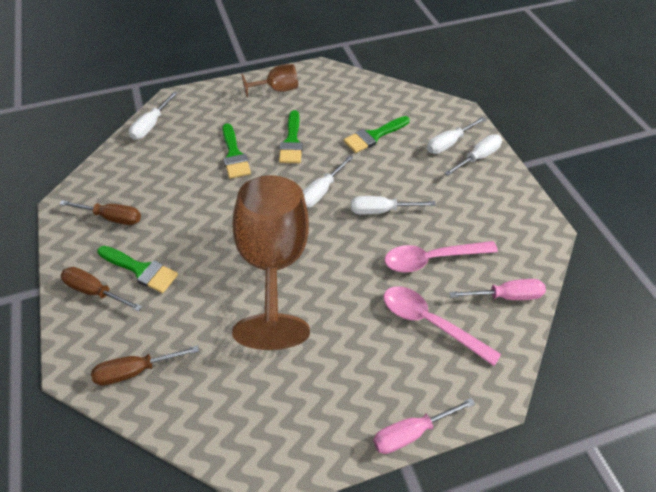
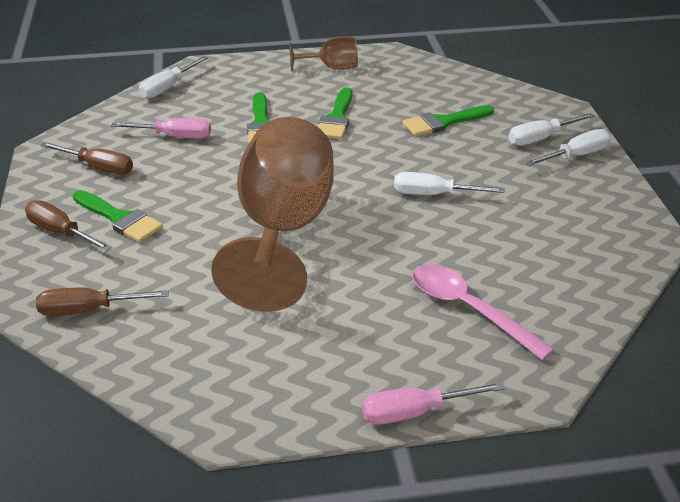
camera: 10 degrees right, 15 degrees down
(320, 192) = (360, 169): white screwdriver -> none
(431, 259) = (487, 248): pink spoon -> none
(507, 296) = (579, 295): pink screwdriver -> pink screwdriver (175, 136)

